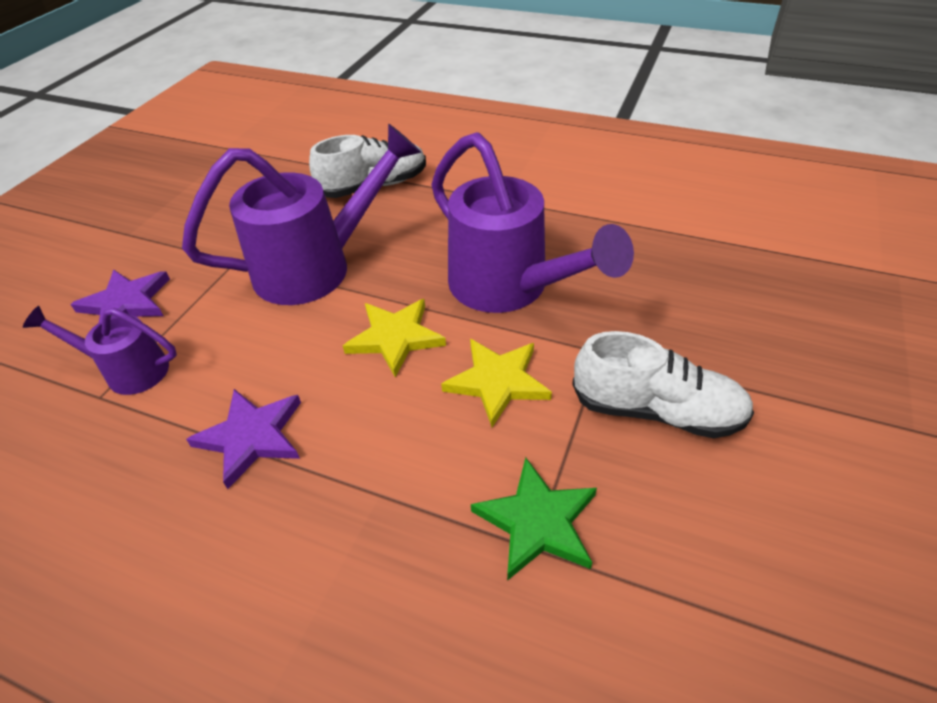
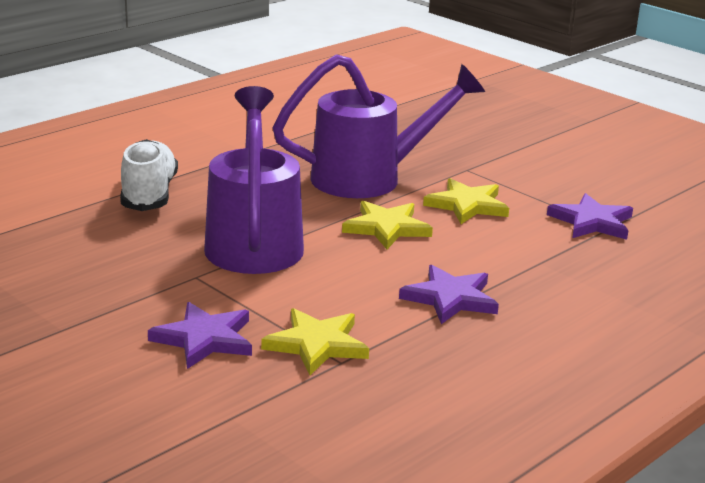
camera: 70 degrees left, 20 degrees down
(128, 370) = (317, 345): purple watering can -> yellow star
(537, 522) = (592, 222): green star -> purple star
(656, 411) = (531, 170): white shoe -> none

